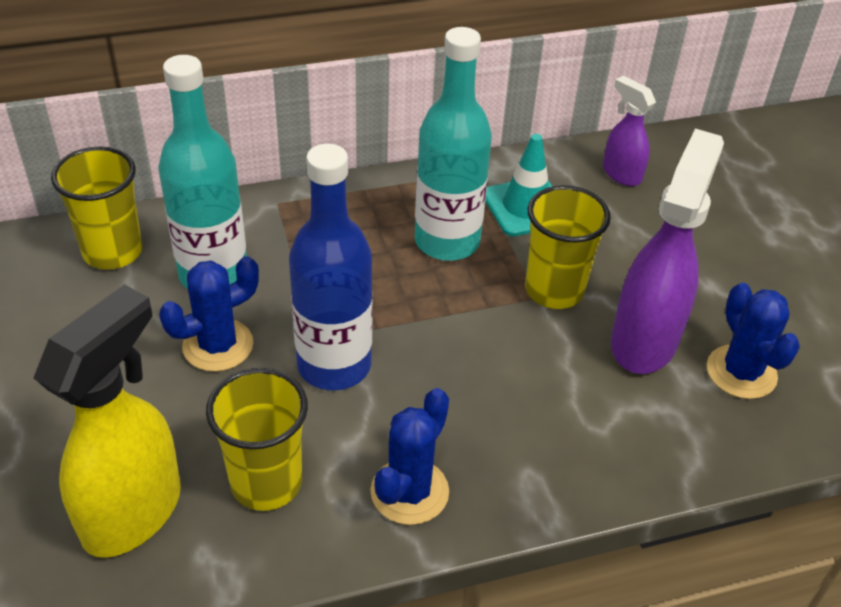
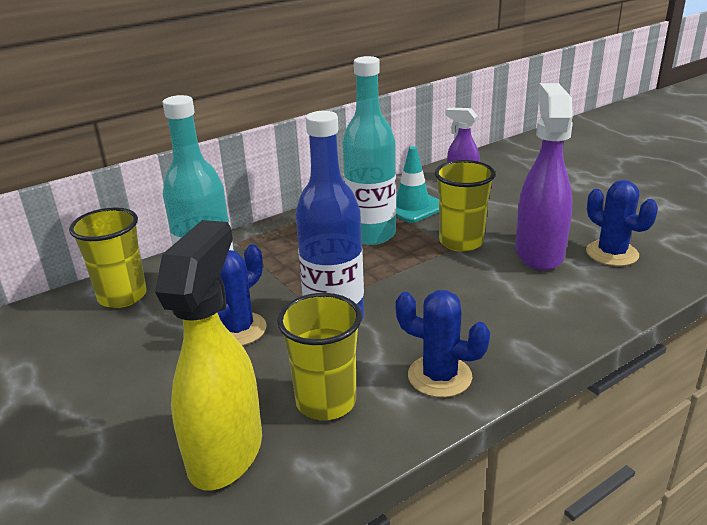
camera: 15 degrees left, 15 degrees down
(409, 492) = (439, 376): blue cactus -> blue cactus turned 75 degrees counterclockwise

